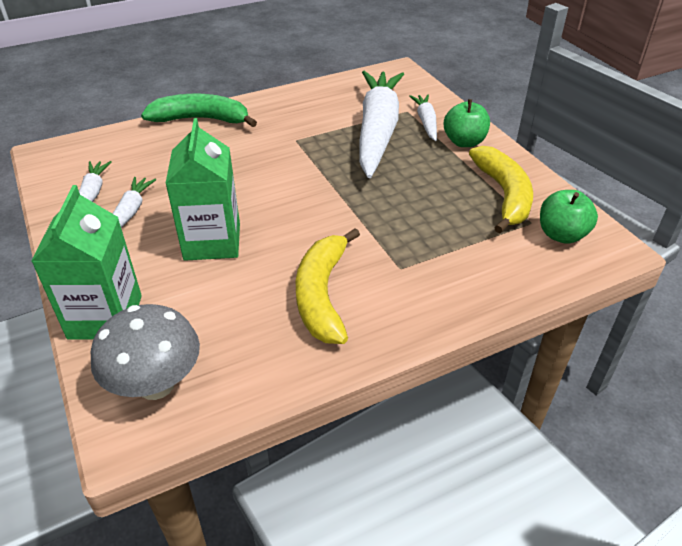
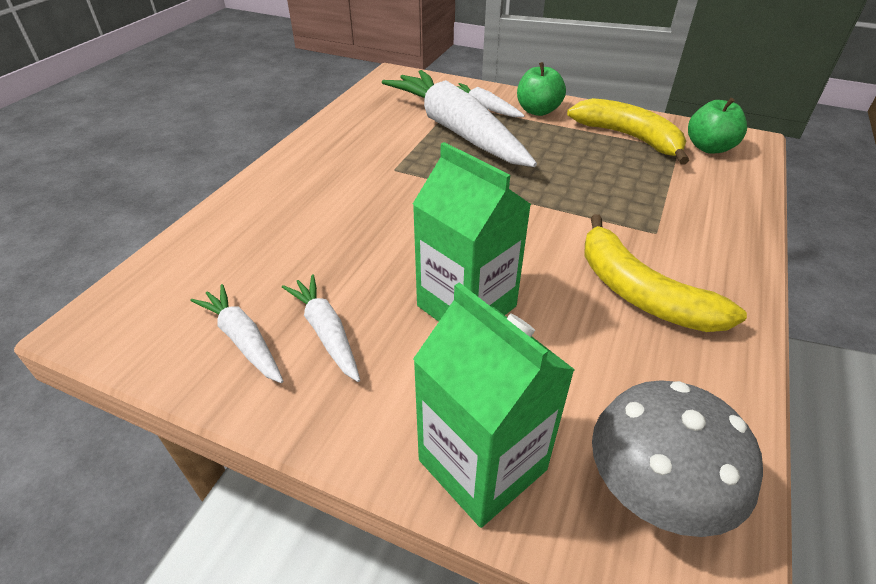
camera: 40 degrees left, 0 degrees up
(201, 119) = (259, 193): green banana -> none

